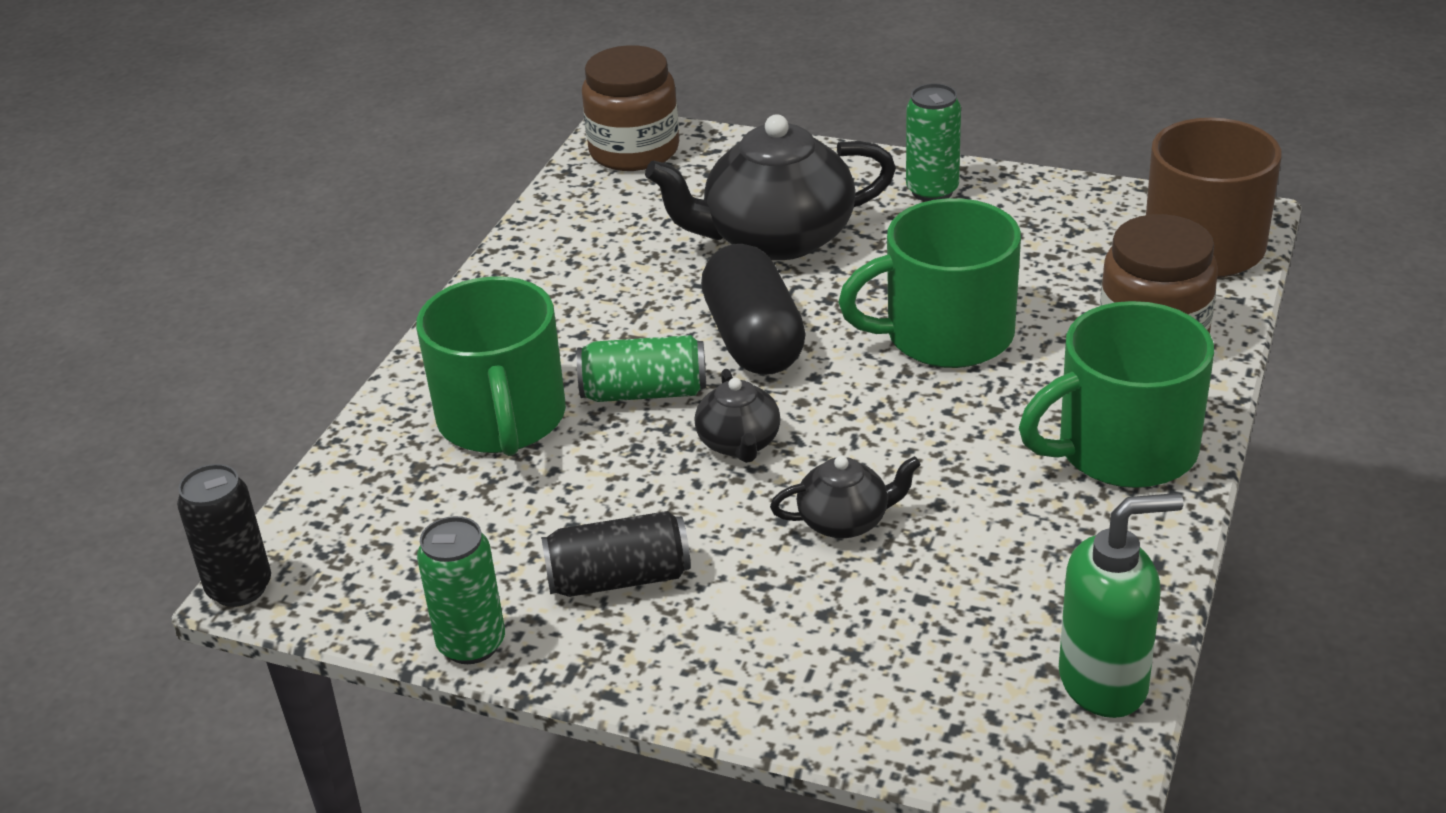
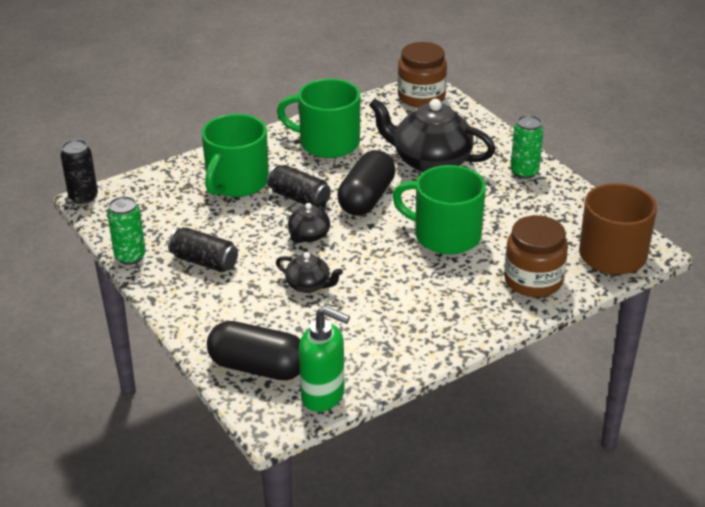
camera: 35 degrees right, 0 degrees up
(644, 392) = (299, 198): green can -> black can
(944, 701) = (258, 368): none -> black capsule
(1123, 449) = (454, 318): green mug -> green mug (327, 143)

